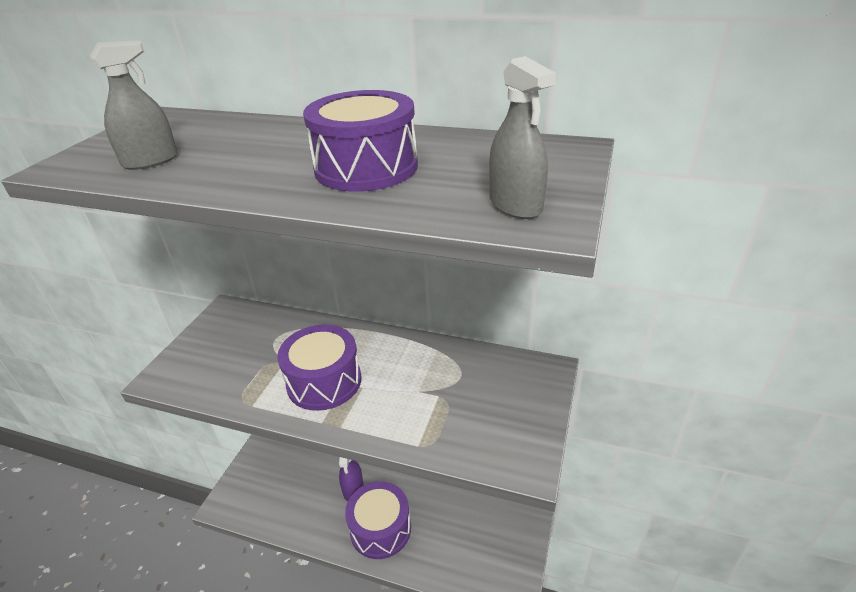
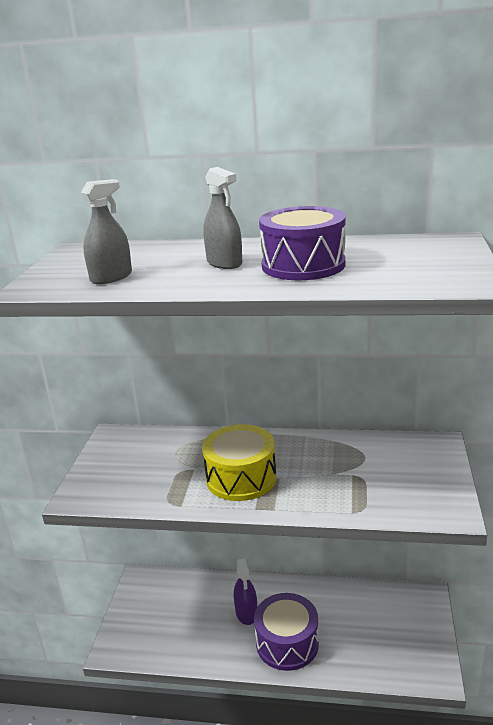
camera: 10 degrees left, 10 degrees down
(324, 381) = (241, 478): purple drum -> yellow drum
(515, 205) = (440, 276): grey spray bottle -> grey spray bottle (224, 263)

